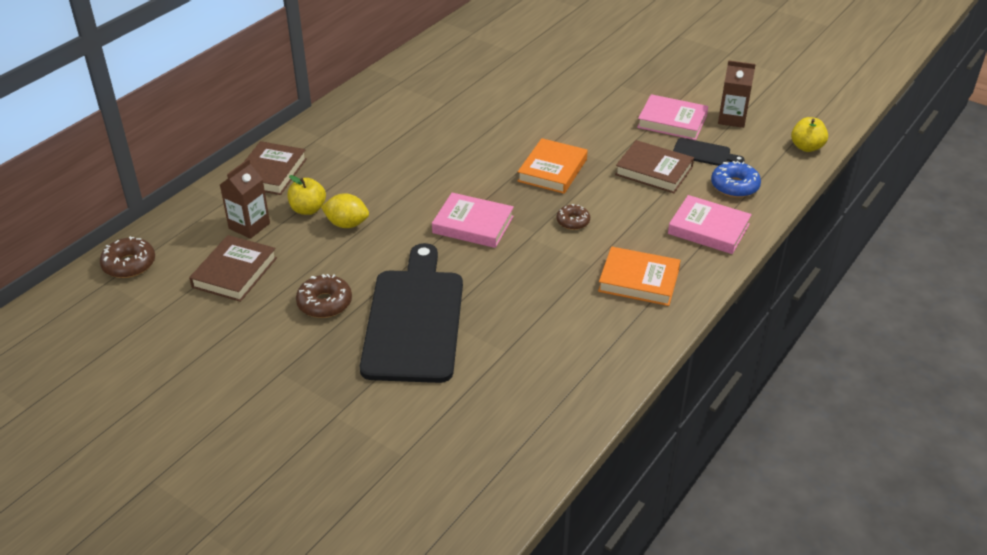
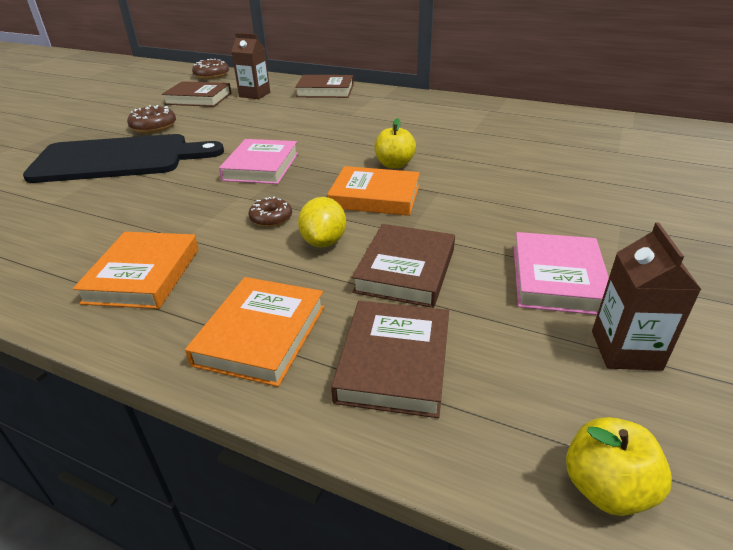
camera: 80 degrees right, 5 degrees down
(308, 209) = (278, 107): yellow apple -> yellow apple (394, 165)
(347, 224) = (259, 120): yellow lemon -> yellow lemon (324, 242)
(704, 153) = (482, 319): black cutting board -> none
(708, 229) = (261, 335): pink book -> orange book
(734, 186) = (394, 362): blue donut -> brown book

